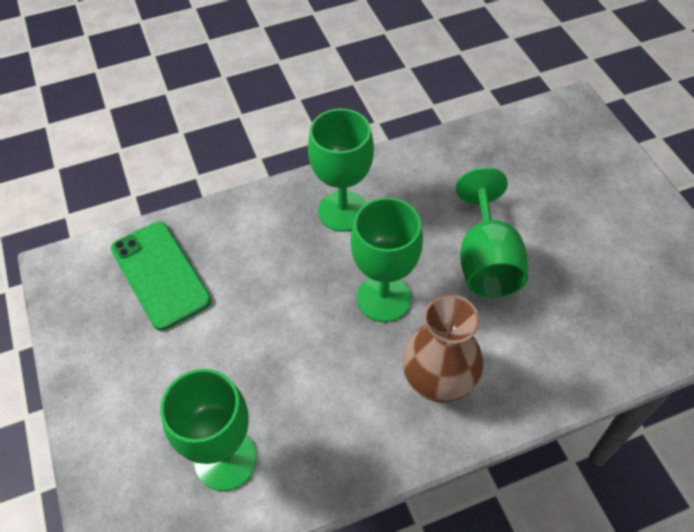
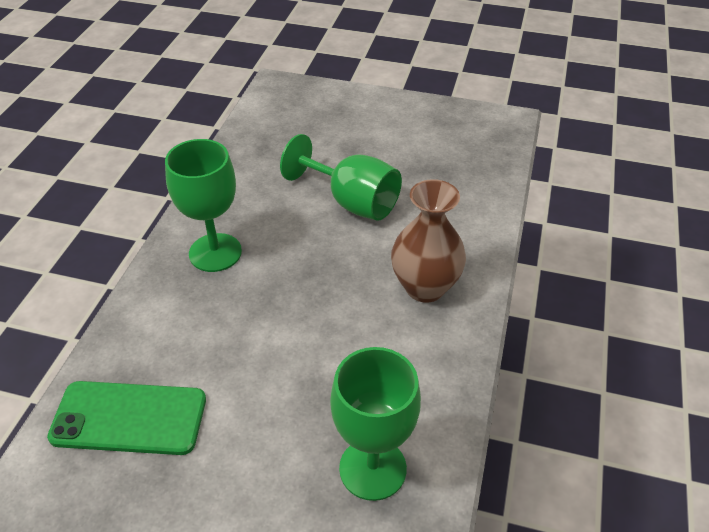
camera: 55 degrees left, 10 degrees down
(383, 298) = (323, 276): green goblet -> none

